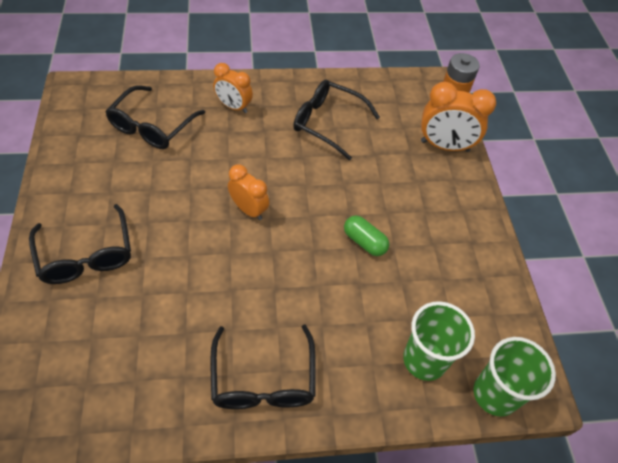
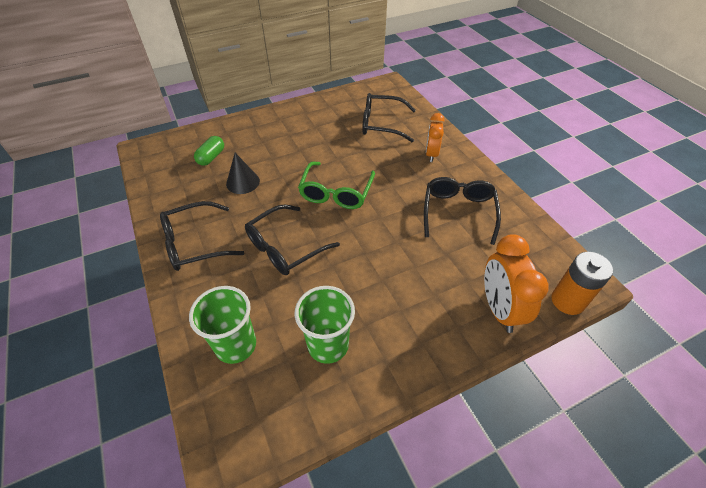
camera: 75 degrees right, 5 degrees down
(86, 255) = (263, 135): black glasses -> black glasses (285, 247)
(175, 301) = (243, 182): none -> black cone
(249, 210) = (336, 193): orange clock -> green glasses
(364, 242) = (341, 271): green capsule -> green capsule (211, 157)
(495, 394) = (214, 415): green cup -> green cup (328, 345)

